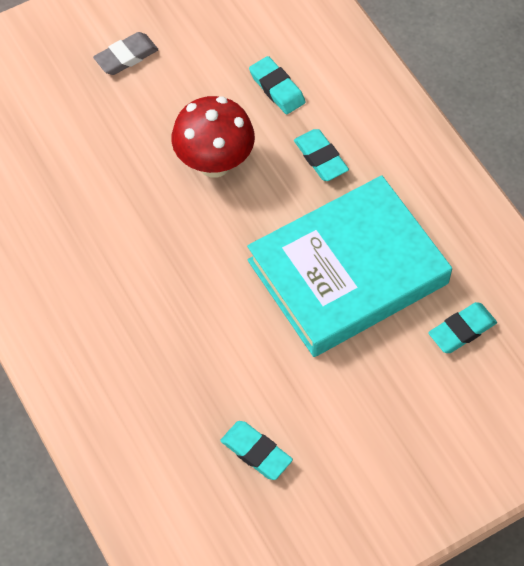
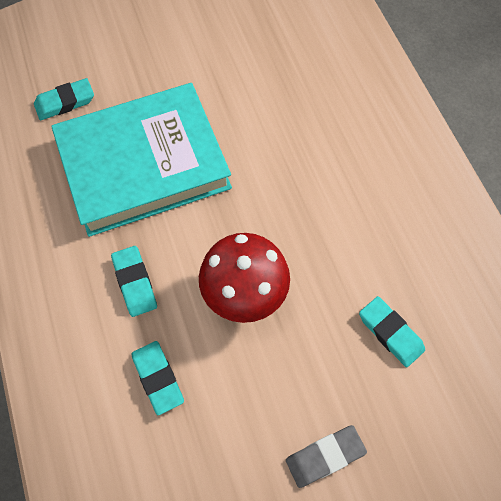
camera: 170 degrees left, 5 degrees up
(256, 452) = (255, 41): turquoise eraser -> turquoise eraser (390, 333)

